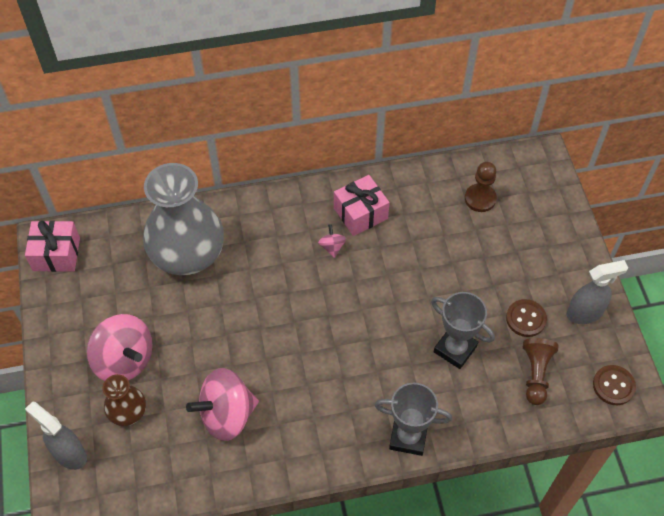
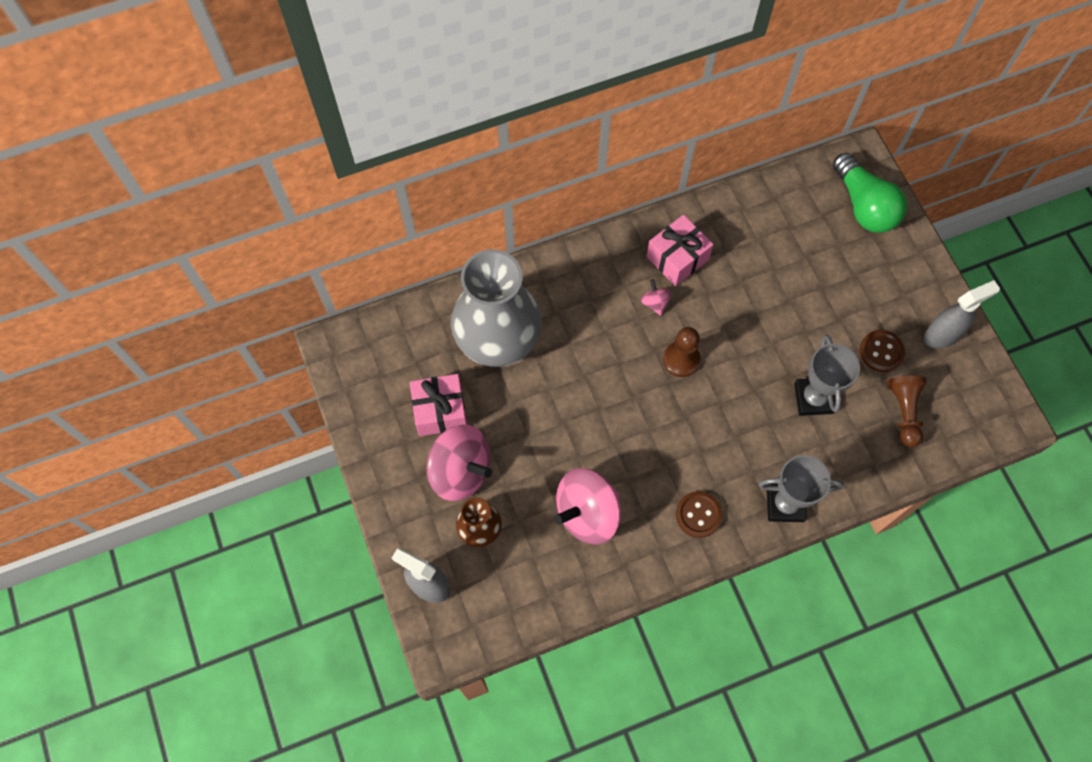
camera: 10 degrees left, 10 degrees up
(56, 254) = (350, 361): pink gift -> pink gift (440, 411)
(455, 349) = (813, 398): grey trophy -> grey trophy turned 60 degrees clockwise
(480, 199) = (804, 220): brown pawn -> brown pawn (681, 360)
(536, 195) = (864, 205): none -> green light bulb
(613, 386) = (986, 411): brown button -> brown button (698, 515)

